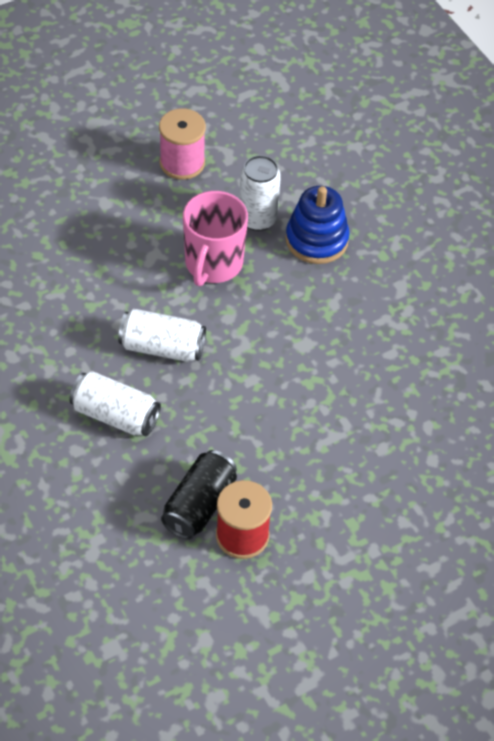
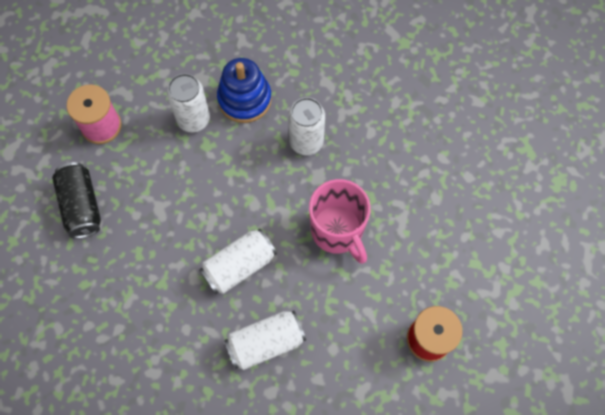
camera: 45 degrees left, 15 degrees up
(199, 505) = (383, 347): black can -> black can (81, 206)
(213, 264) = (203, 177): pink mug -> pink mug (337, 231)
(327, 312) = (306, 142): none -> white can

